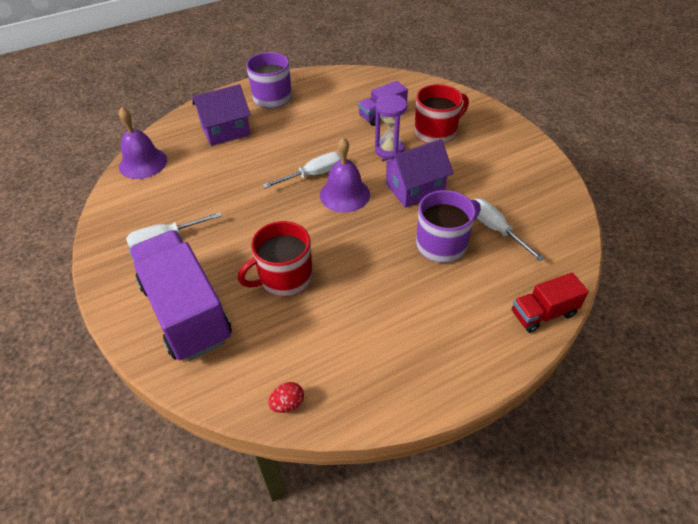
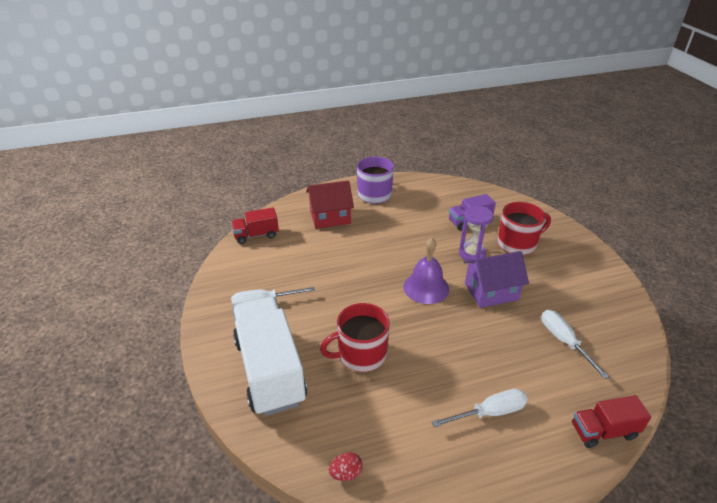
camera: 10 degrees right, 10 degrees down
(143, 163) = (256, 235): purple bell -> red truck
(186, 311) = (270, 370): purple truck -> white truck
(225, 131) = (330, 217): purple house -> red house
(313, 175) = (400, 266): white screwdriver -> white screwdriver (489, 412)
(442, 244) = (511, 347): purple mug -> none

